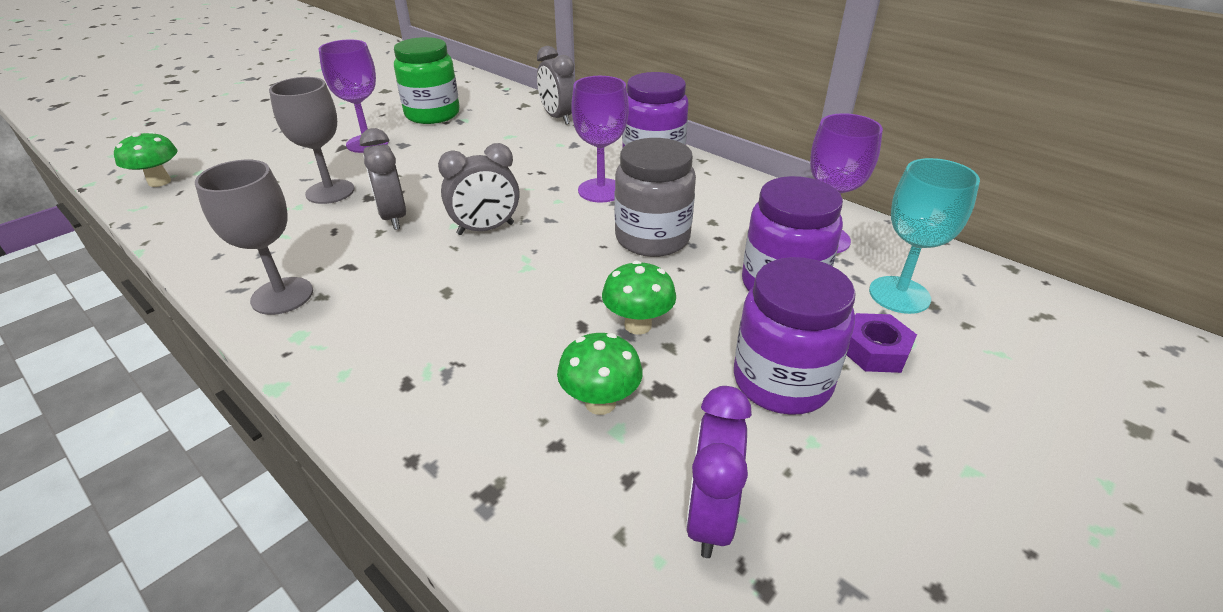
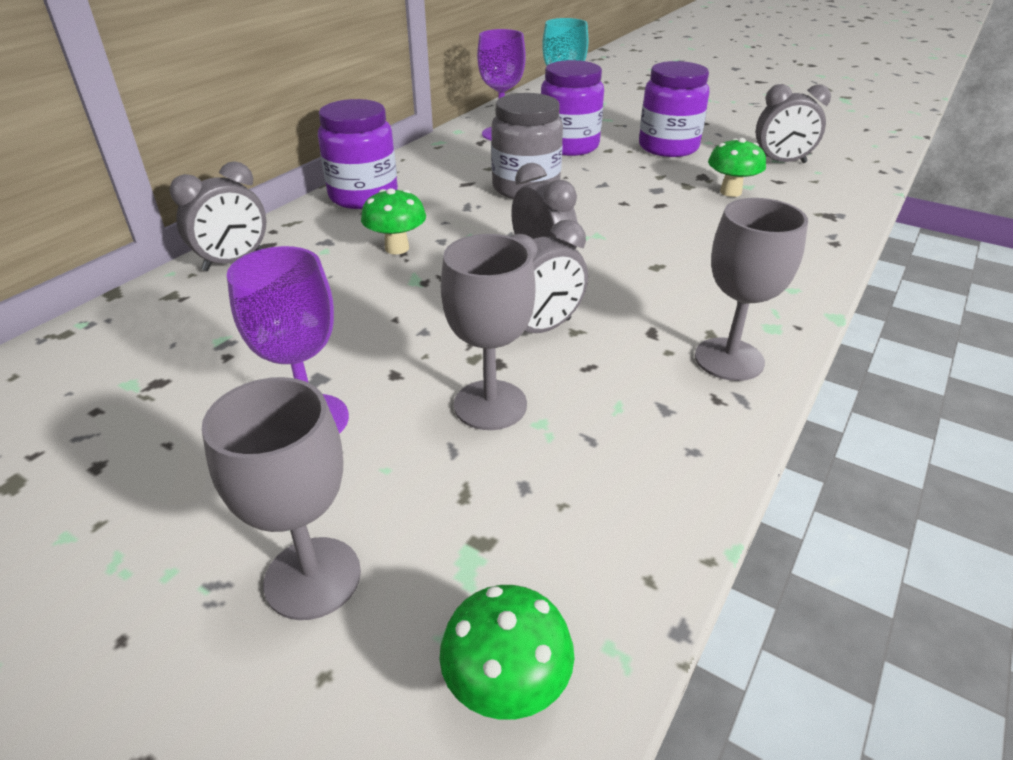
camera: 100 degrees left, 0 degrees up
(262, 146) = (312, 577): none -> grey goblet
(432, 114) = (188, 378): green jar -> none
(601, 190) = (443, 216): purple goblet -> none
(638, 325) = (645, 186): green mushroom -> green mushroom (397, 248)
(709, 517) = (781, 162): purple clock -> grey clock
(875, 350) = (622, 126): purple nut -> none

